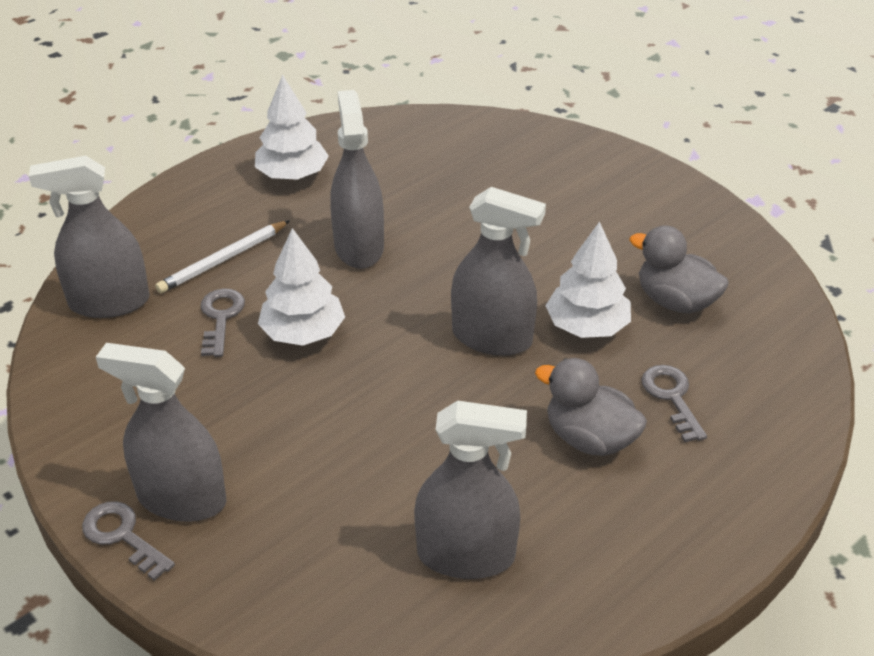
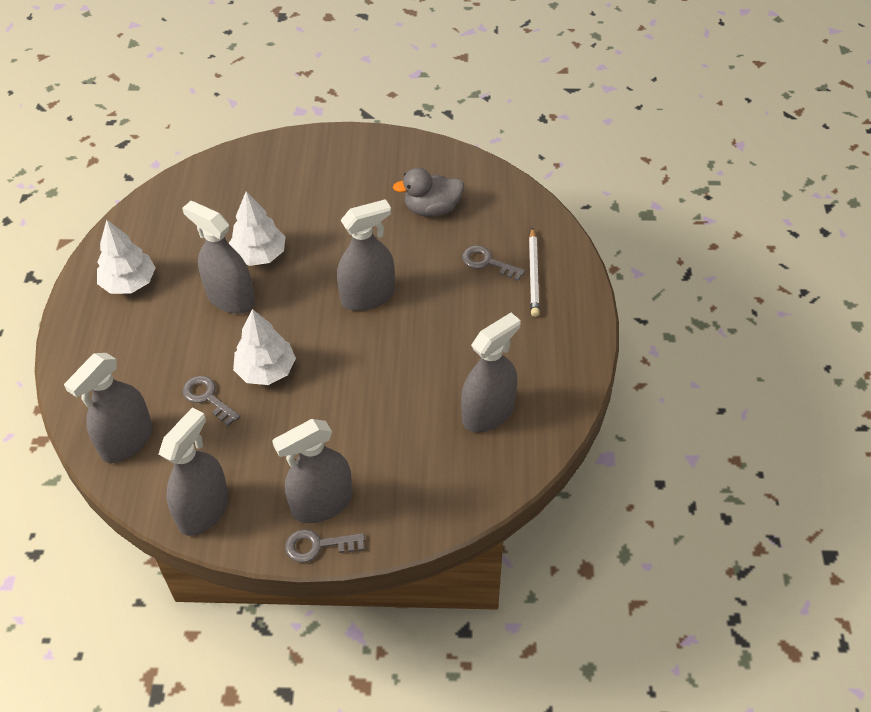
camera: 45 degrees left, 10 degrees up
(81, 413) = (203, 510): none -> grey spray bottle
(223, 260) = (160, 364): white pencil -> white pencil (533, 274)
(587, 326) = (406, 255): white tree -> white tree (259, 255)
(589, 438) = (475, 312): grey duck -> none

